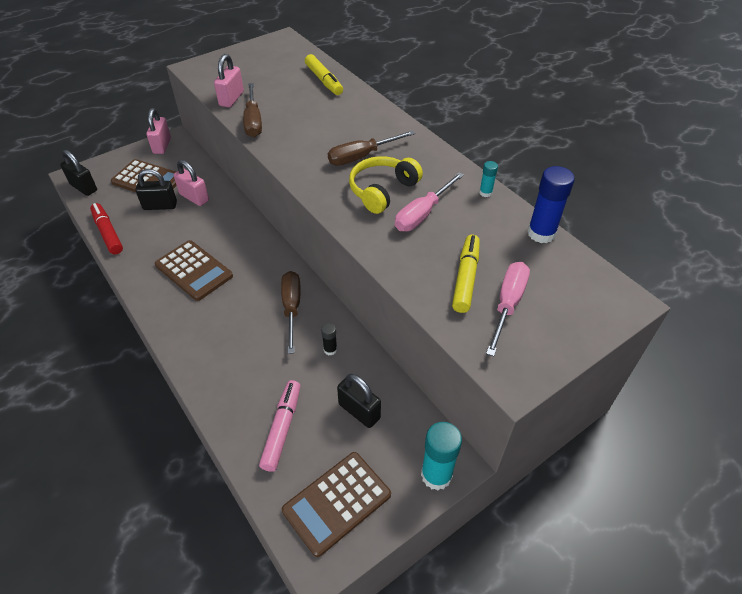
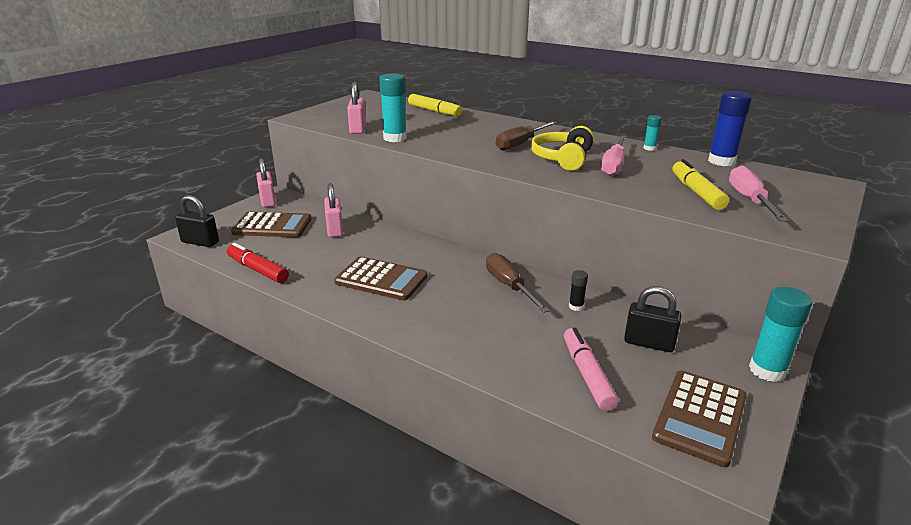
camera: 20 degrees left, 20 degrees down
(160, 206) = (302, 241): black padlock -> none
(194, 197) = (335, 230): pink padlock -> pink padlock turned 60 degrees clockwise
(253, 121) = (395, 138): brown screwdriver -> turquoise glue stick

